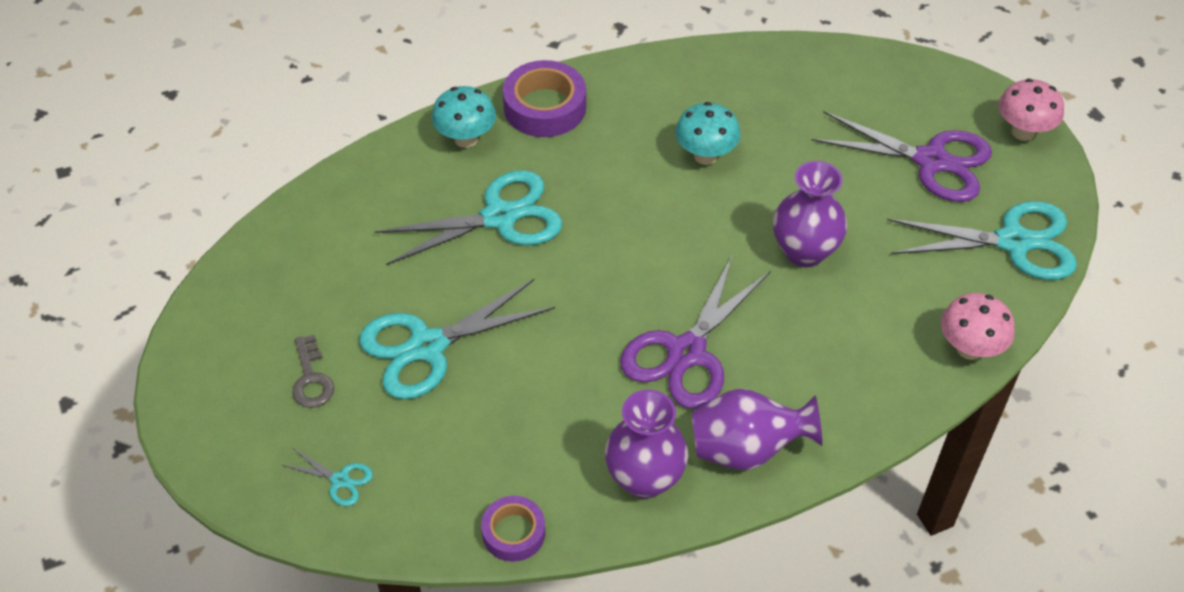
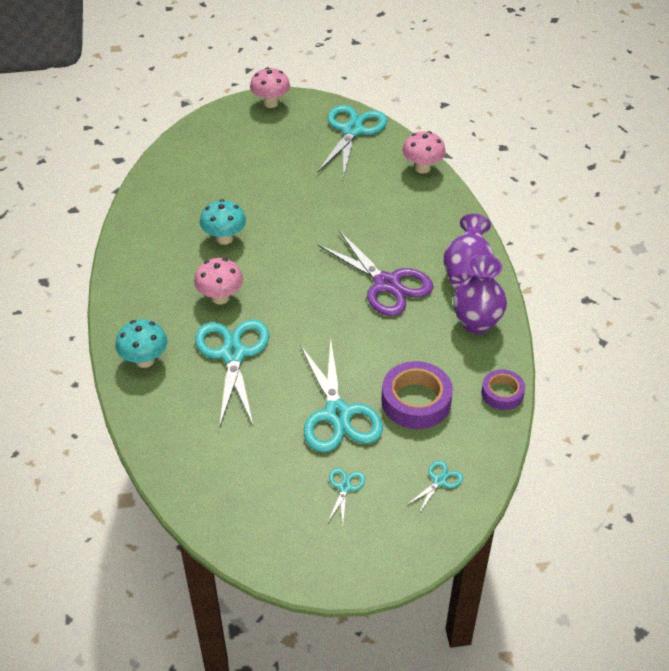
camera: 75 degrees left, 5 degrees down
(311, 378) = (344, 487): grey key -> turquoise scissors
(545, 107) = (135, 310): purple tape -> purple tape (416, 401)
(594, 180) = (220, 298): none -> pink mushroom
(804, 251) = (326, 214): purple vase -> none
(931, 161) = (276, 144): purple scissors -> none

